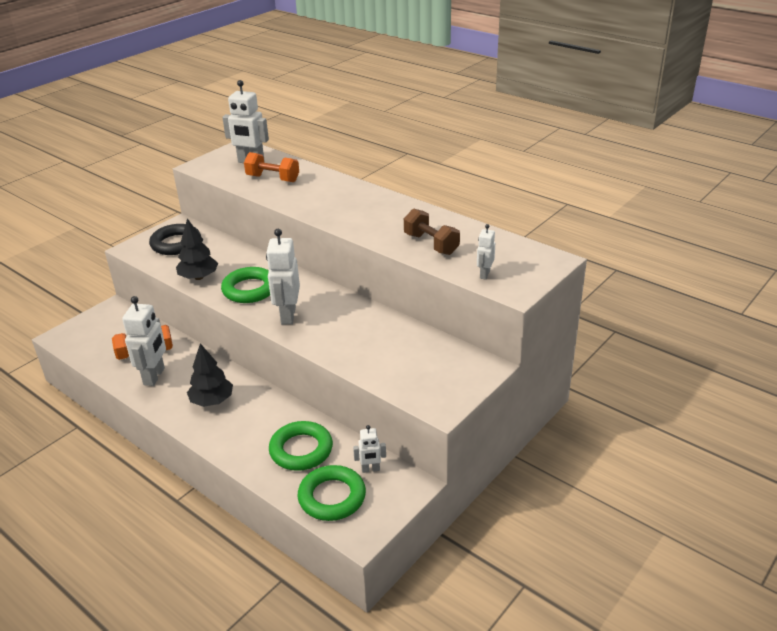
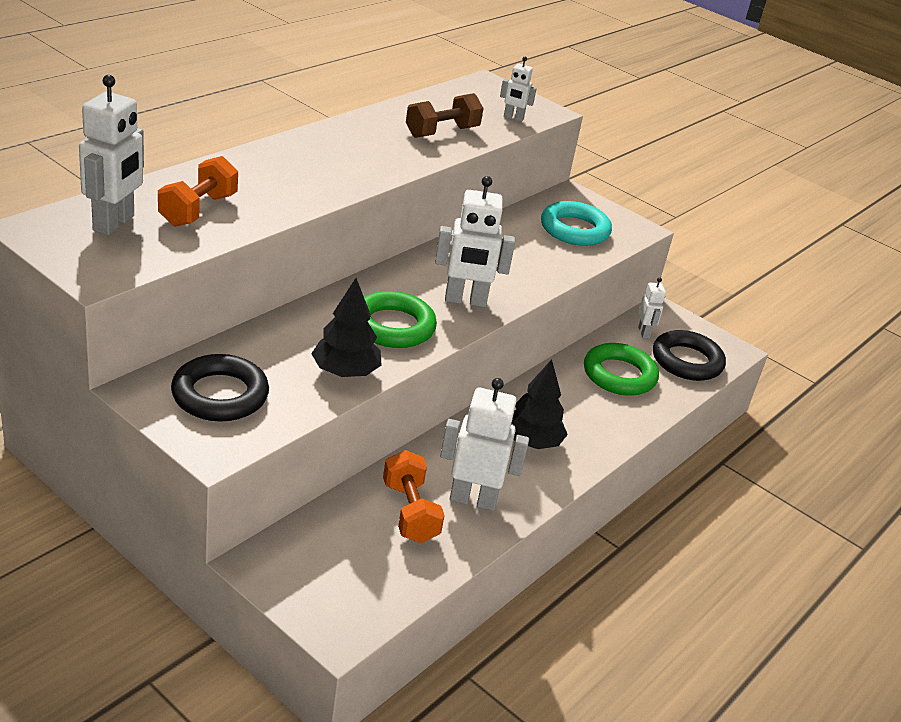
camera: 95 degrees left, 0 degrees up
(332, 497) = (687, 361): green ring -> black ring
(418, 367) = (574, 230): none -> turquoise ring

